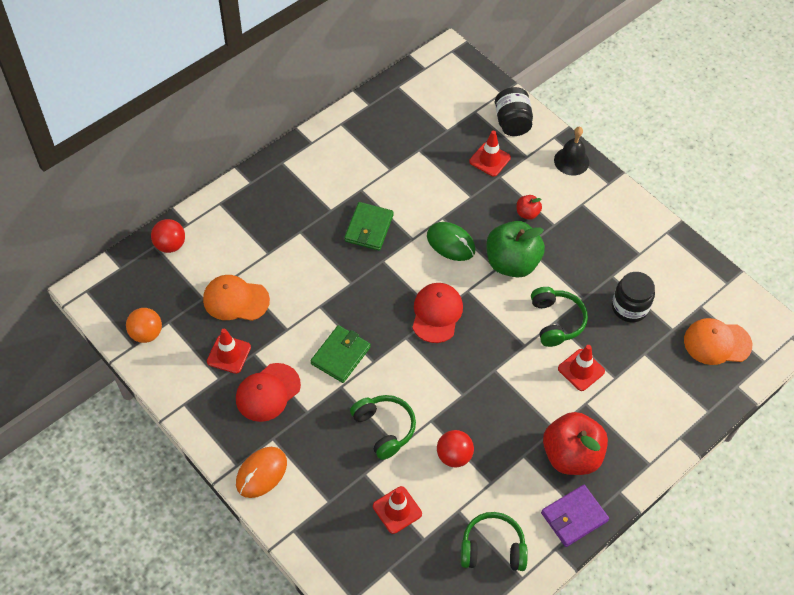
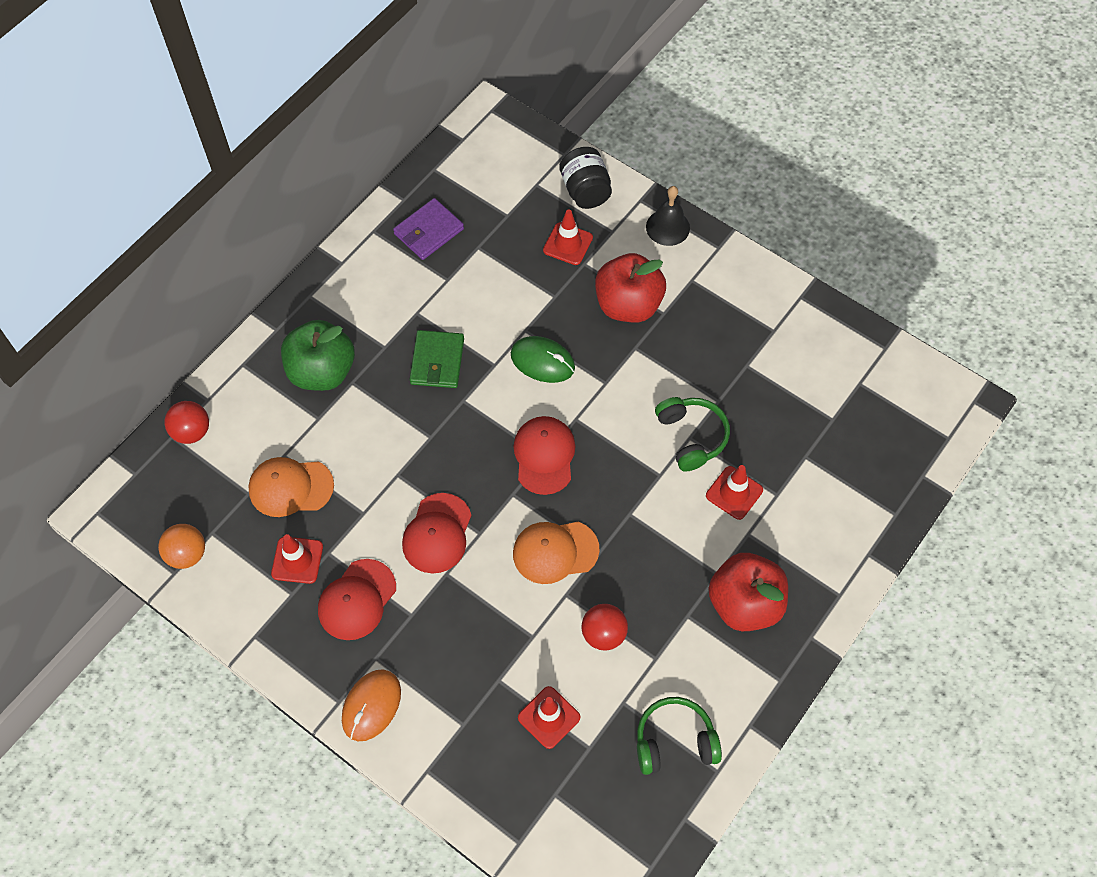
camera: 10 degrees left, 5 degrees up
(340, 355) = (437, 533): green wallet -> red cap
(384, 428) = (511, 617): green headphones -> none
(512, 263) = (622, 372): green apple -> green apple (322, 371)
(527, 213) = (628, 305): red apple -> red apple, size x2.20
(574, 517) = (764, 681): purple wallet -> purple wallet (429, 231)
(629, 307) = (776, 401): black jar -> none
(717, 343) = (888, 426): orange cap -> orange cap (555, 551)

